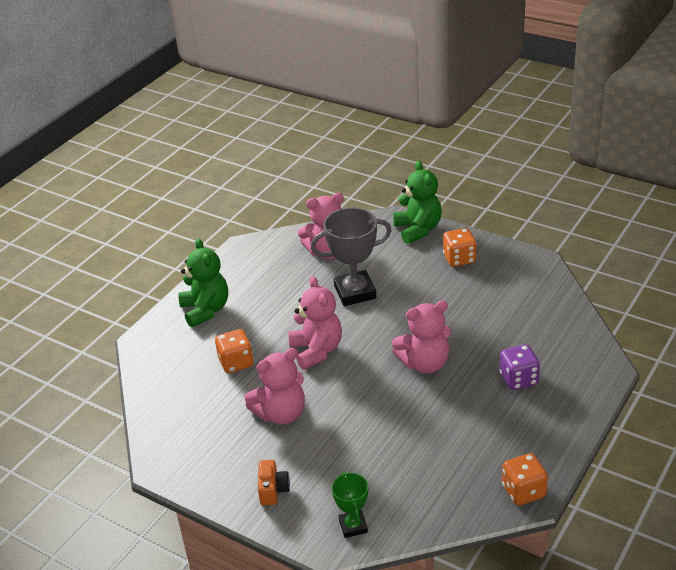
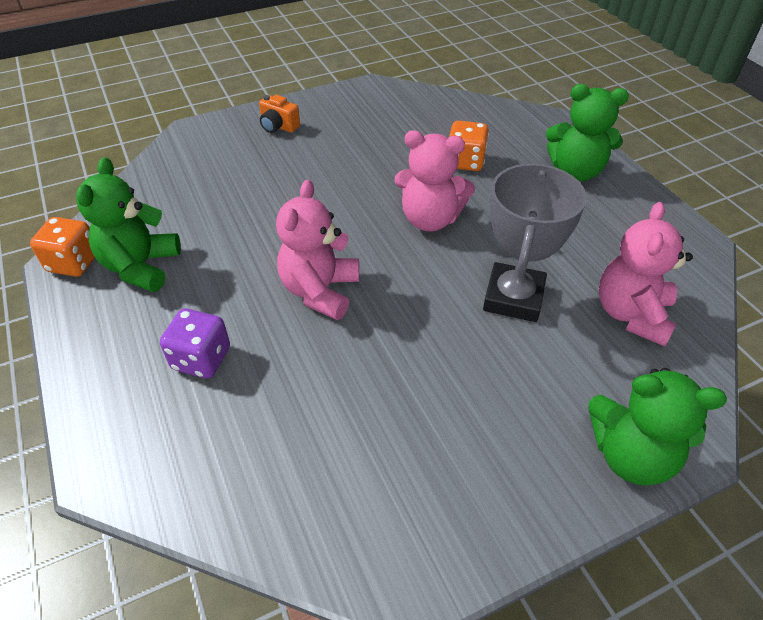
camera: 120 degrees right, 10 degrees up
(281, 413) = (361, 162): pink teddy bear -> none
(353, 526) = (189, 149): green trophy -> none
(459, 259) = (504, 461): orange dice -> none
(490, 454) = (141, 267): none -> green teddy bear

